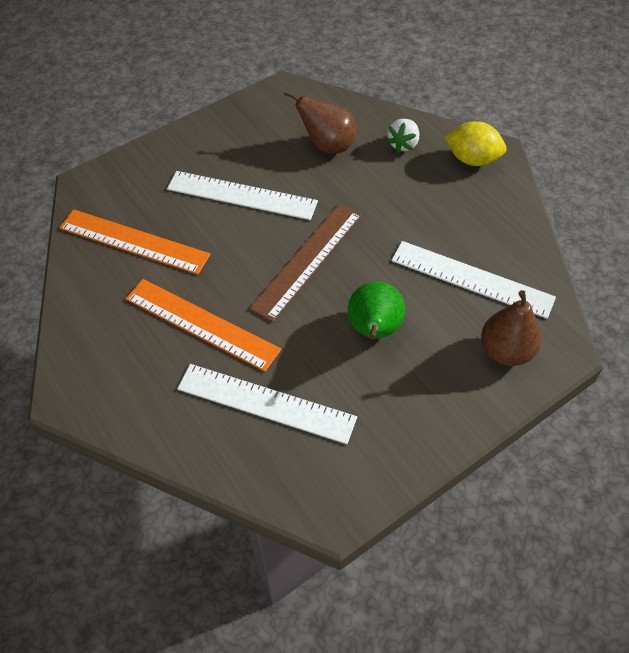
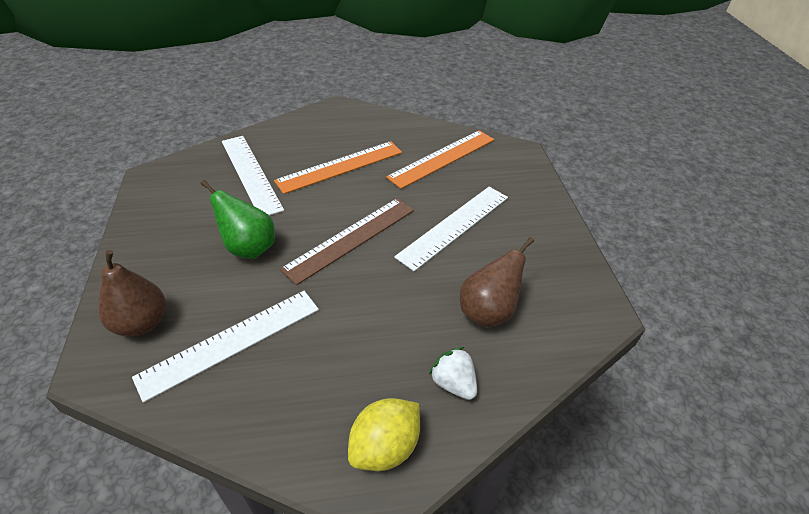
camera: 115 degrees right, 10 degrees down
(266, 403) = (251, 174): white ruler -> white ruler turned 75 degrees counterclockwise
(308, 260) = (350, 238): brown ruler -> brown ruler turned 75 degrees clockwise

